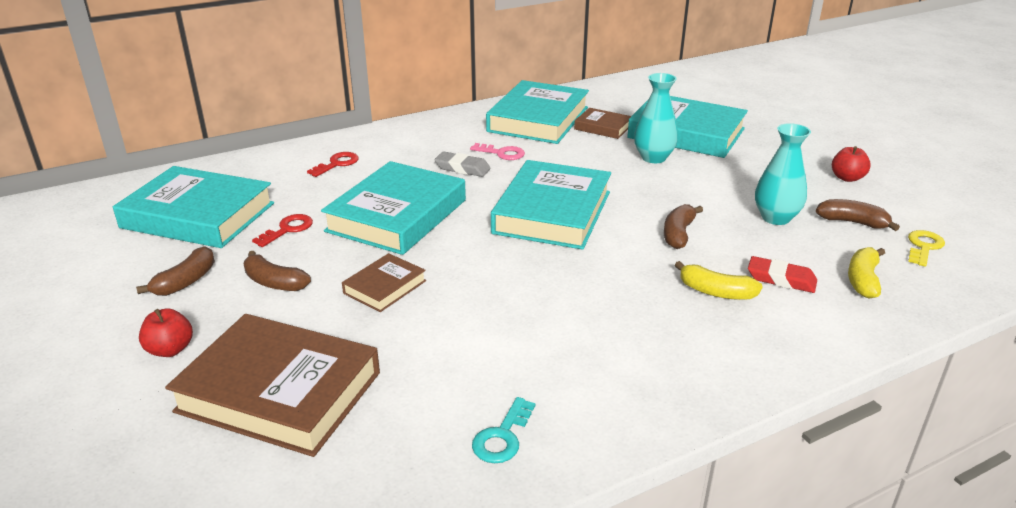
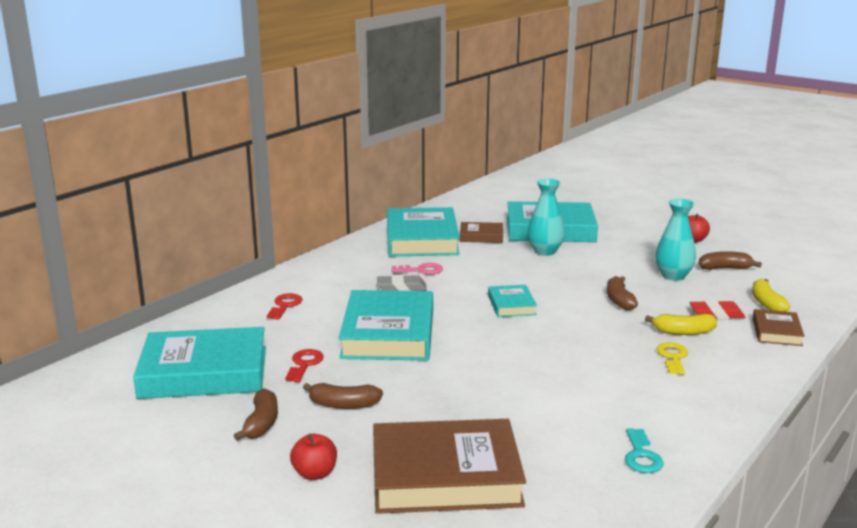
camera: 25 degrees left, 10 degrees down
(385, 287) = (441, 386): brown book -> brown book (777, 332)
(552, 212) = (511, 305): turquoise book -> turquoise book, size x0.49
(923, 247) = (782, 274): yellow key -> yellow key (672, 357)

